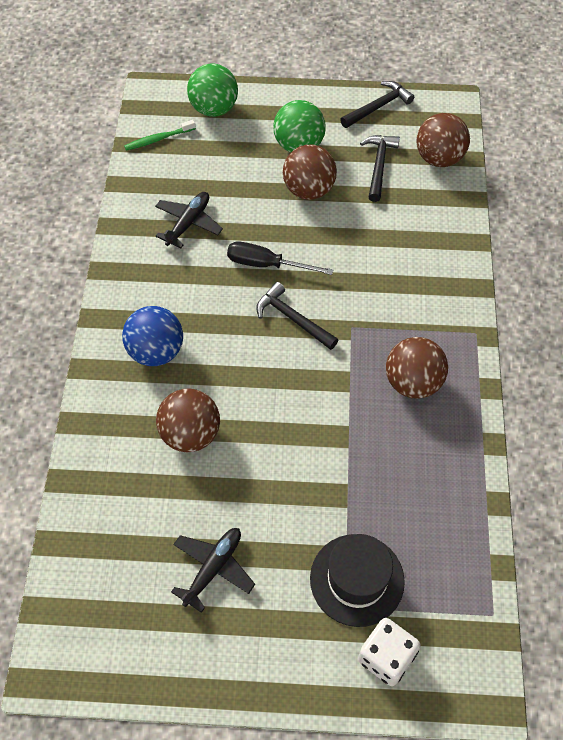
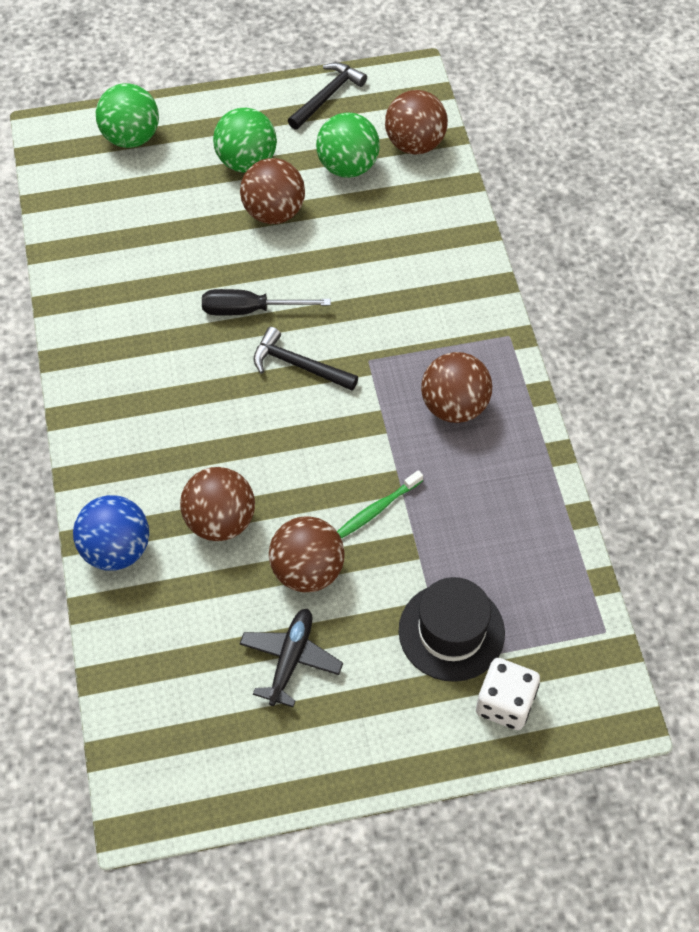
camera: 15 degrees left, 0 degrees up
(156, 351) = (151, 438): blue ball -> blue ball (116, 549)
(158, 139) = (74, 188): green toothbrush -> green toothbrush (377, 509)
(188, 223) = (143, 281): black plane -> none
(249, 494) = (307, 570): none -> brown ball
(379, 166) = (347, 167): black hammer -> green ball

